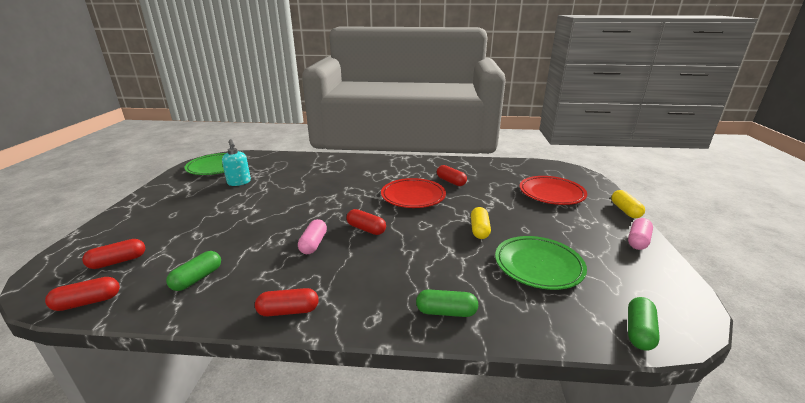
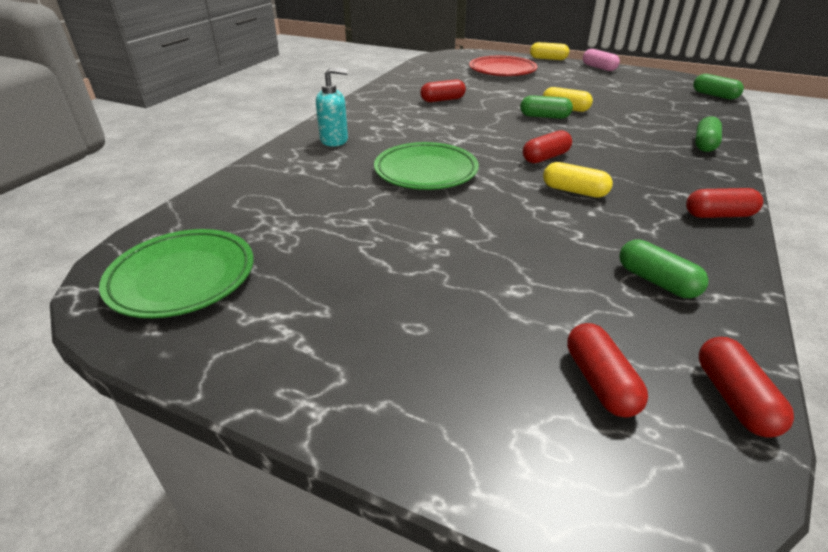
camera: 70 degrees left, 10 degrees up
(239, 182) = (309, 246): turquoise soap dispenser -> turquoise soap dispenser (334, 140)
(288, 311) = (719, 215): red capsule -> red capsule turned 75 degrees clockwise
(313, 244) = (574, 191): pink capsule -> yellow capsule
(413, 196) = (471, 123): red plate -> none
(450, 222) = (544, 116): none -> green capsule
(538, 266) = (633, 102): green plate -> green plate (426, 171)

